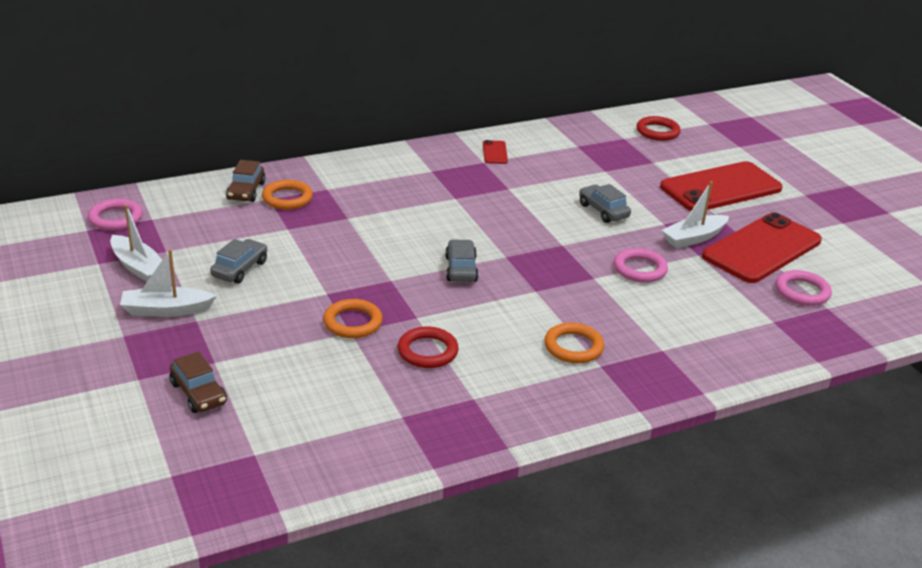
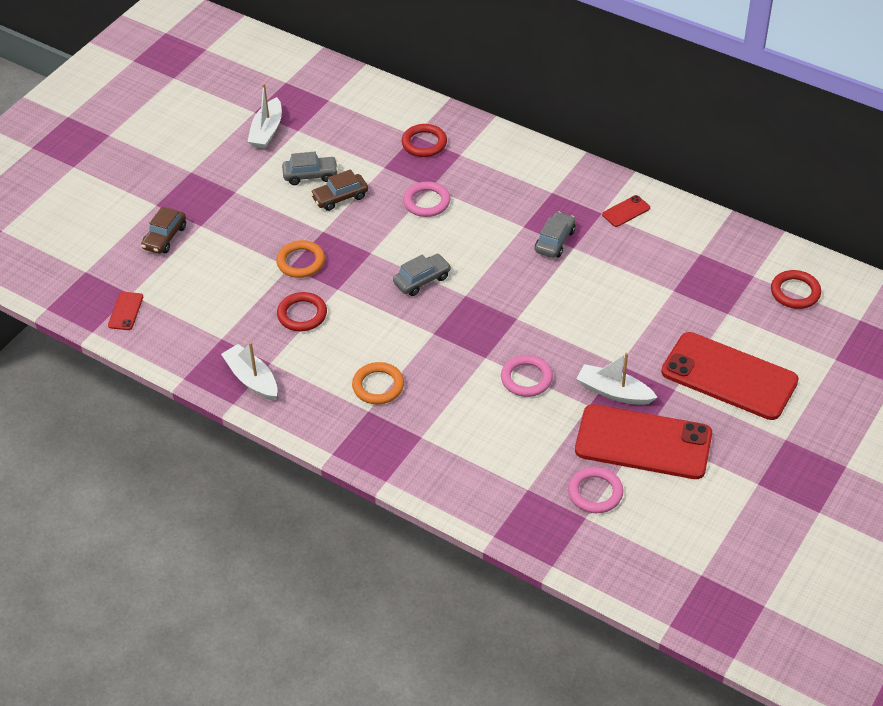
camera: 60 degrees right, 15 degrees up
(116, 218) = (311, 85): pink ring -> pink ring (426, 202)
(166, 310) = (233, 172): white boat -> white boat (252, 379)
(246, 191) = (411, 119): brown car -> brown car (340, 197)
(277, 469) = (125, 311): none -> red phone
(287, 198) = (424, 143): orange ring -> red ring
(603, 211) = (598, 319): grey car -> grey car (555, 241)

